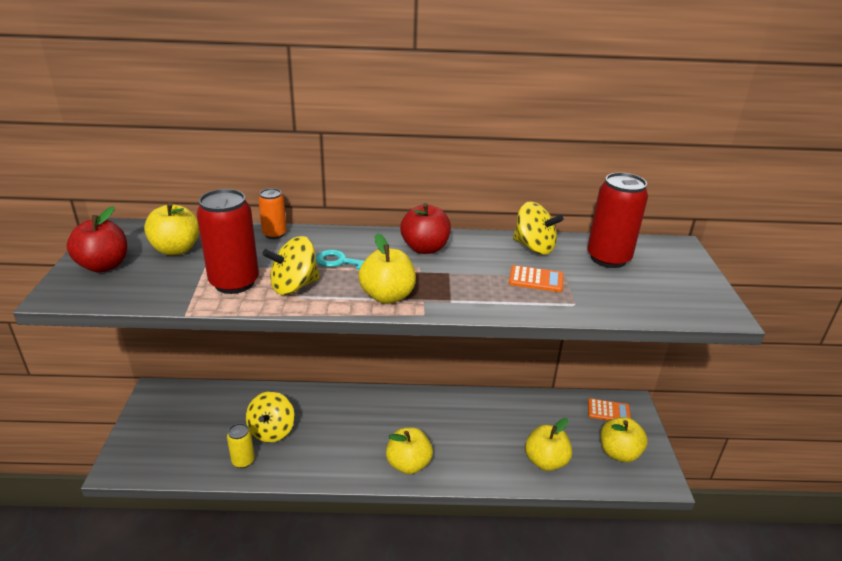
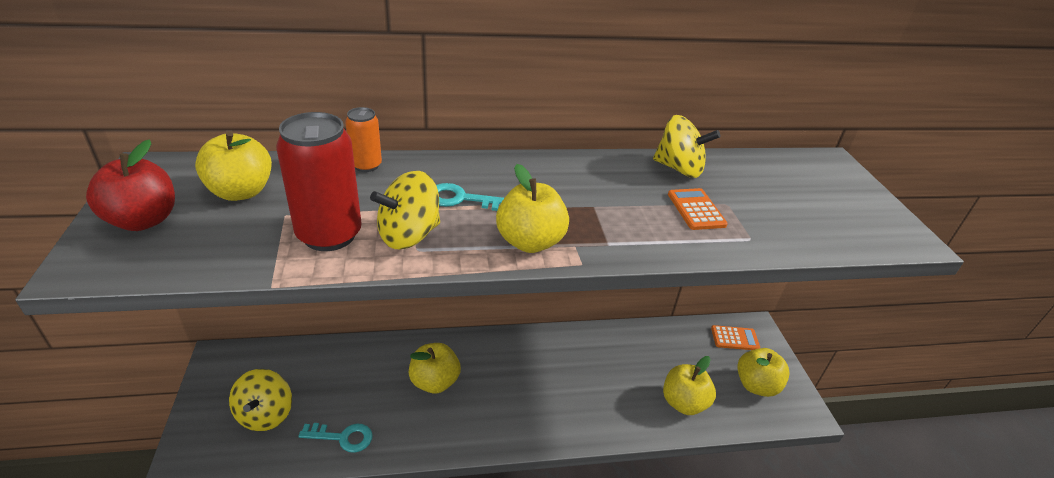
camera: 10 degrees left, 5 degrees up
(243, 461) = (342, 437): yellow can -> turquoise key
(272, 430) = (371, 395): yellow spinning top -> yellow spinning top (265, 414)
(408, 464) = (536, 421): yellow apple -> yellow apple (434, 381)
(425, 248) = (555, 176): red apple -> none
(536, 279) = (696, 209): orange calculator -> orange calculator turned 105 degrees counterclockwise
(608, 258) = (764, 179): red can -> none

